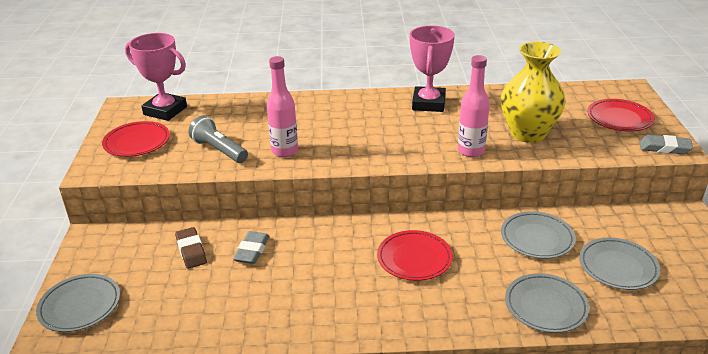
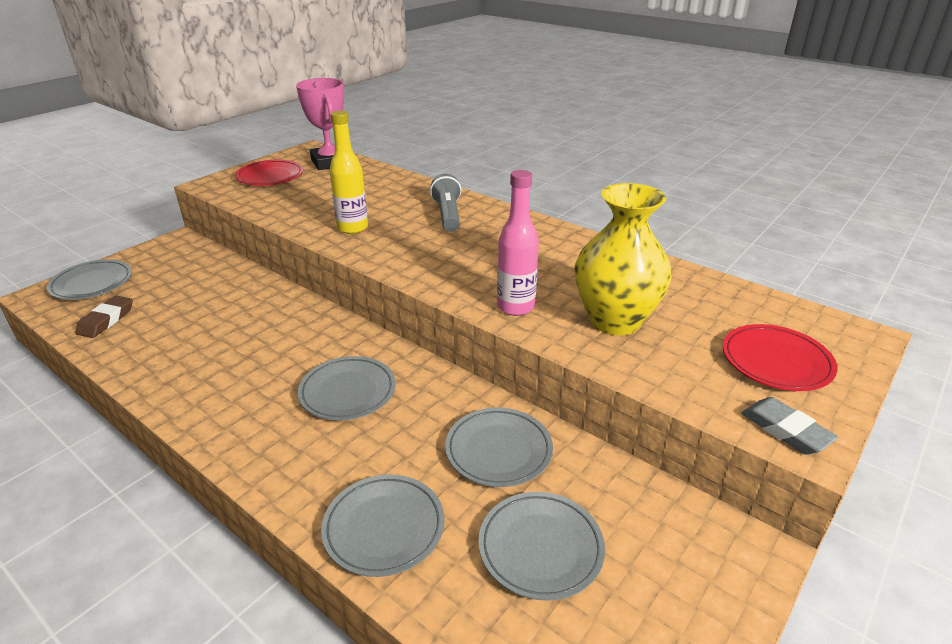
camera: 40 degrees right, 0 degrees up
(191, 251) = (211, 284): brown eraser -> brown eraser (106, 320)
(219, 150) = (309, 206): grey flashlight -> grey flashlight (448, 215)
(252, 250) = (246, 307): grey eraser -> none
(284, 151) = (352, 228): pink bottle -> yellow bottle
(414, 259) = (348, 392): red plate -> grey plate
(428, 103) = (556, 244): pink trophy -> none

